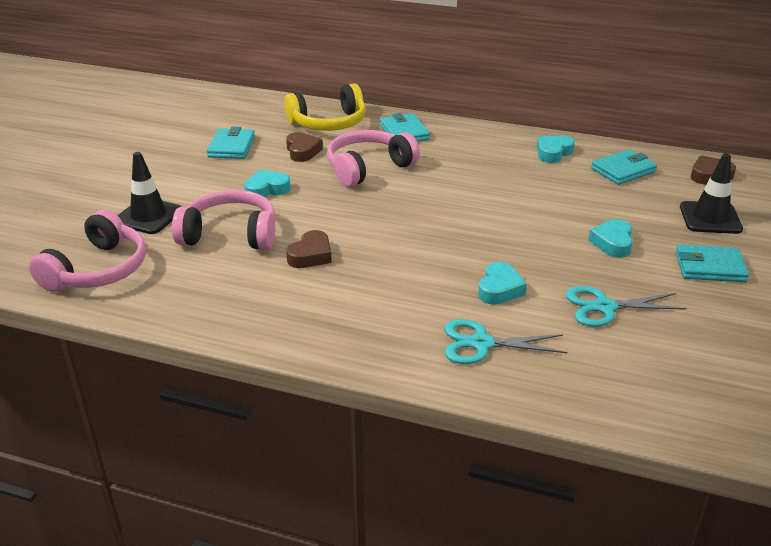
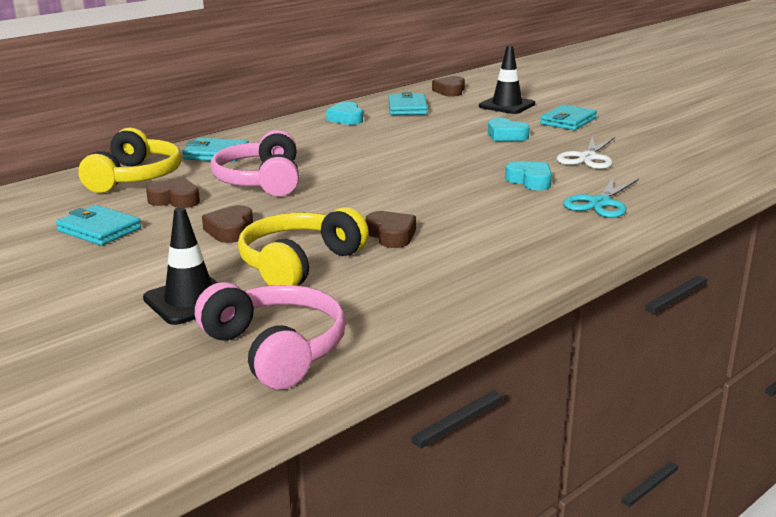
camera: 60 degrees left, 10 degrees down
(230, 235) = (299, 264): pink headphones -> yellow headphones
(267, 189) = (230, 230): turquoise heart -> brown heart
(604, 307) = (587, 158): turquoise scissors -> white scissors

